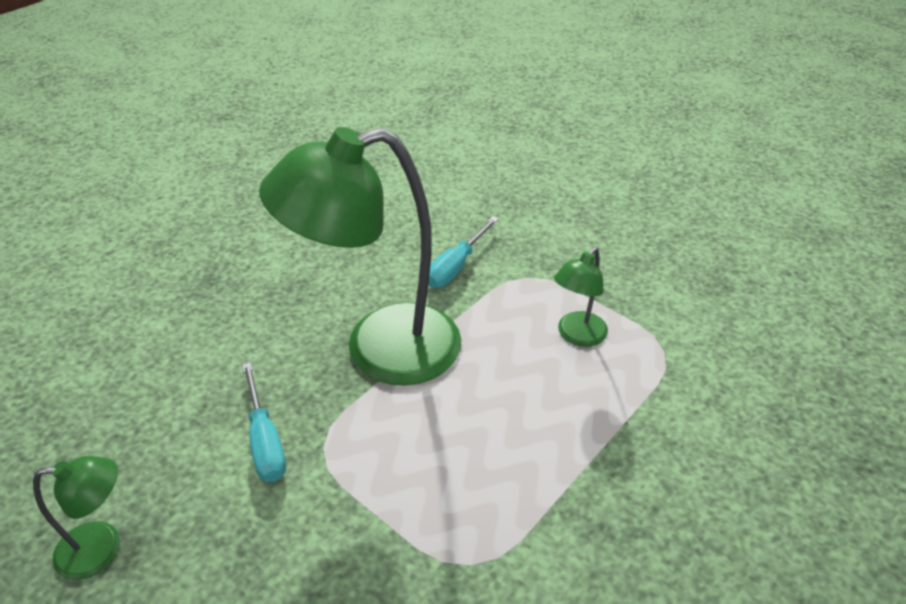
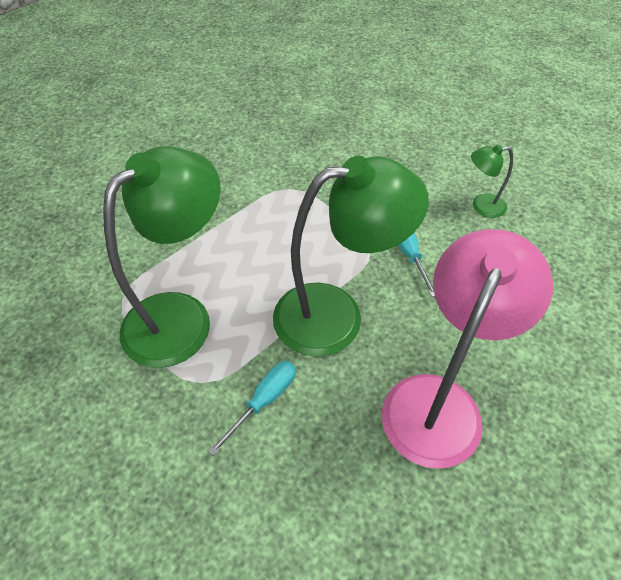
camera: 175 degrees left, 10 degrees up
(272, 277) = (439, 401): none -> pink lamp
(577, 336) = (181, 316): green lamp -> green lamp, size x2.23

